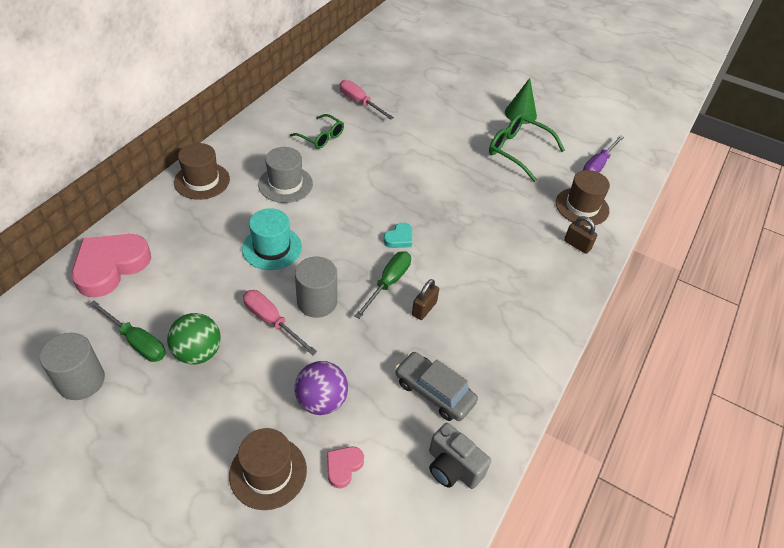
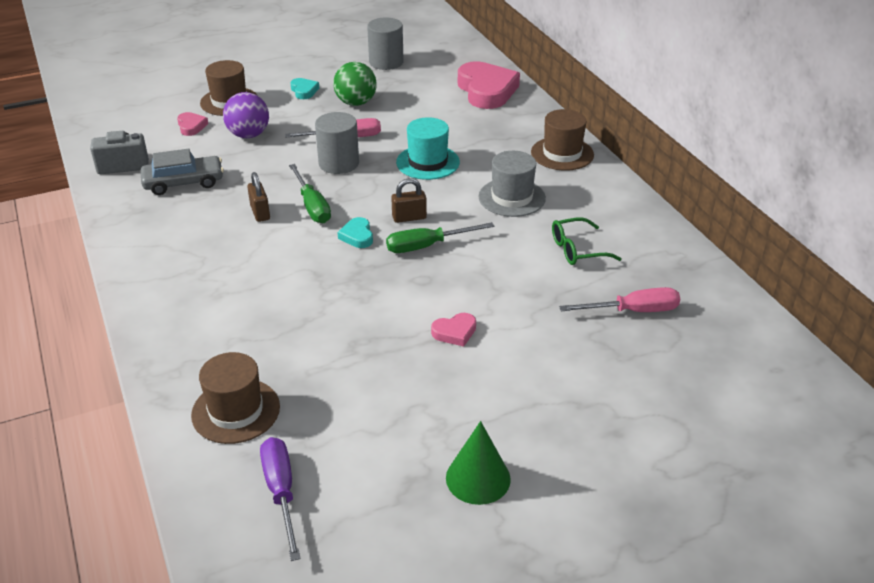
camera: 130 degrees right, 10 degrees down
(136, 341) = (396, 85): green screwdriver -> green screwdriver (427, 246)
(198, 415) = (304, 91): none -> turquoise heart
(442, 156) = (455, 332): none -> pink heart
(517, 151) = (397, 415): green glasses -> none
(577, 245) = (193, 362): brown padlock -> brown padlock (409, 218)

